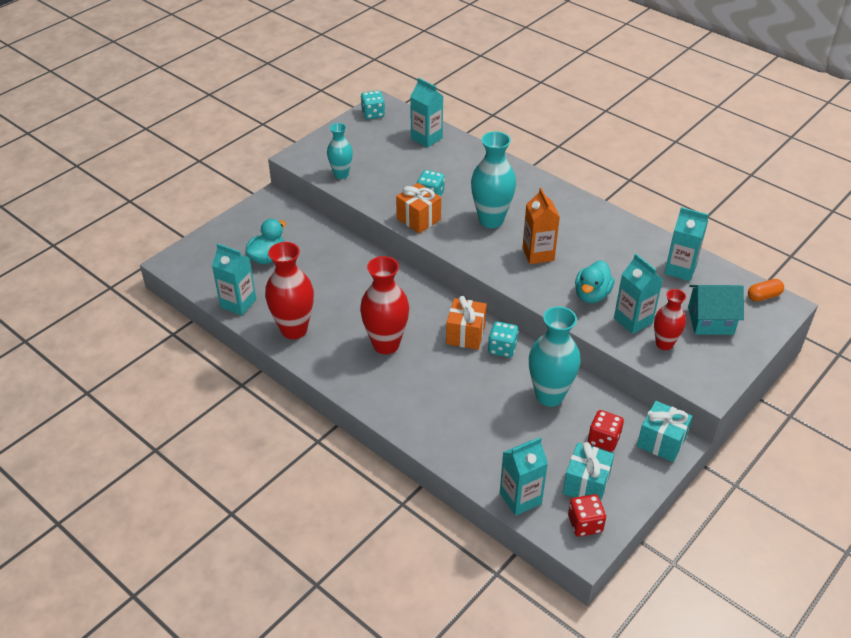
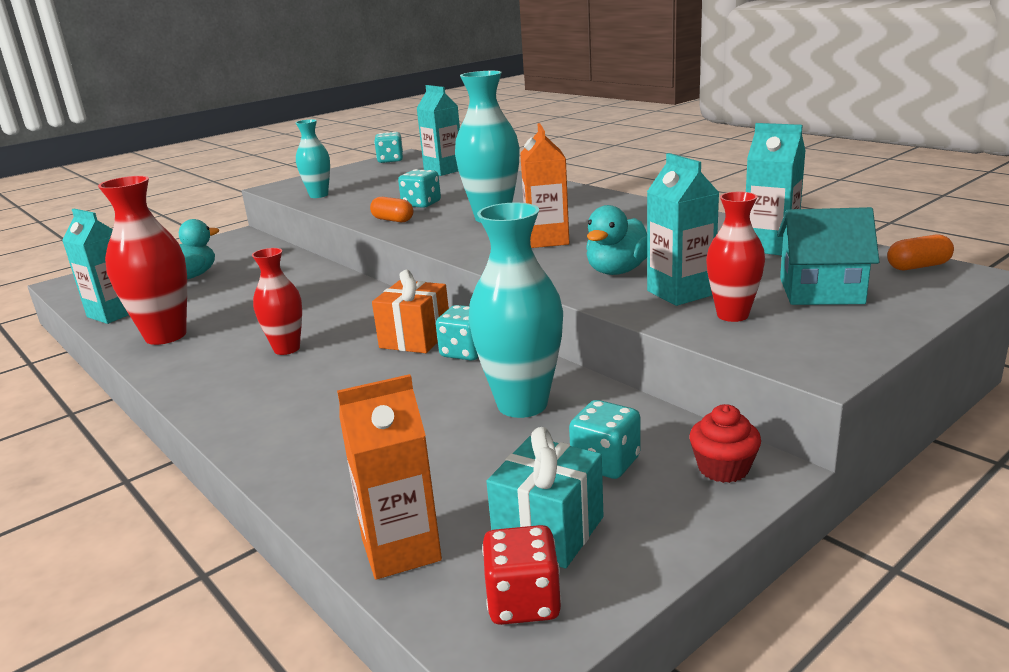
camera: 10 degrees right, 20 degrees down
(386, 344) = (287, 349): red vase -> red vase, size x0.61
(418, 219) = (393, 220): orange gift -> orange capsule
(520, 498) = (401, 550): turquoise carton -> orange carton
(603, 439) = (605, 463): red dice -> turquoise dice
(661, 442) = (723, 468): turquoise gift -> red cupcake

